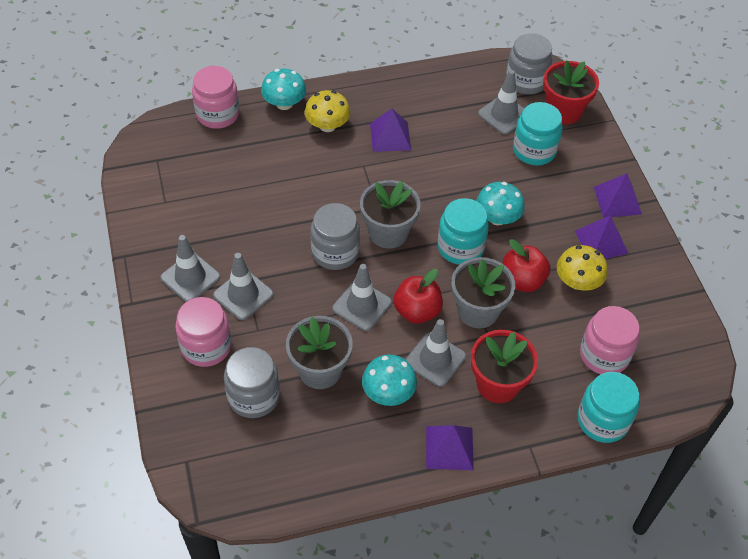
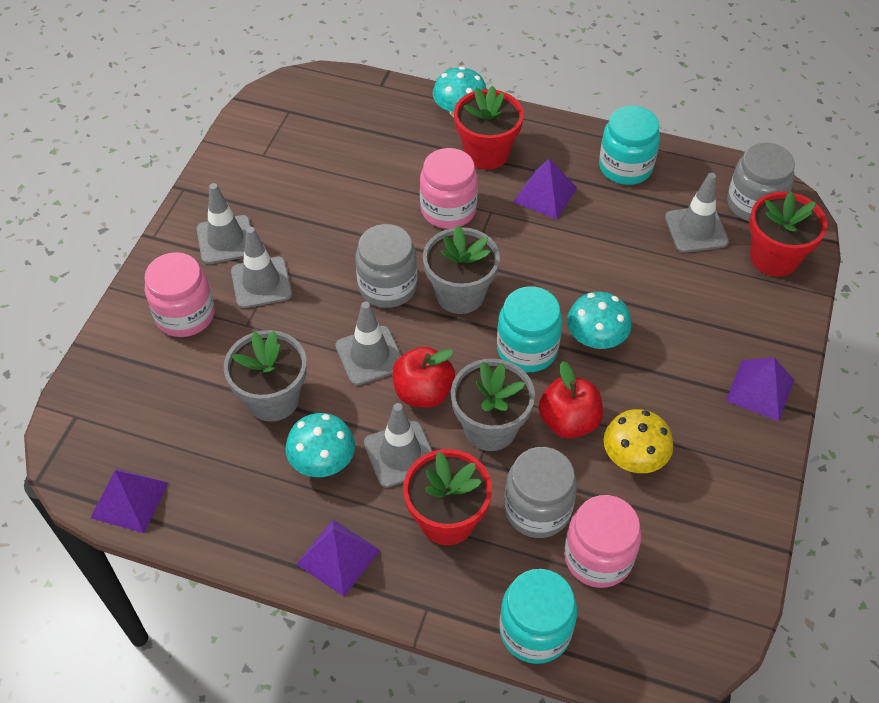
camera: 35 degrees right, 0 degrees up
(218, 114) = (383, 93): pink jar -> pink jar (448, 210)
(254, 396) = (188, 389): grey jar -> grey jar (537, 509)
(327, 125) = (486, 153): yellow mushroom -> red flower pot
(534, 150) = (701, 285): turquoise jar -> turquoise jar (625, 167)
(601, 242) = (700, 427): purple pyramid -> purple pyramid (129, 500)

